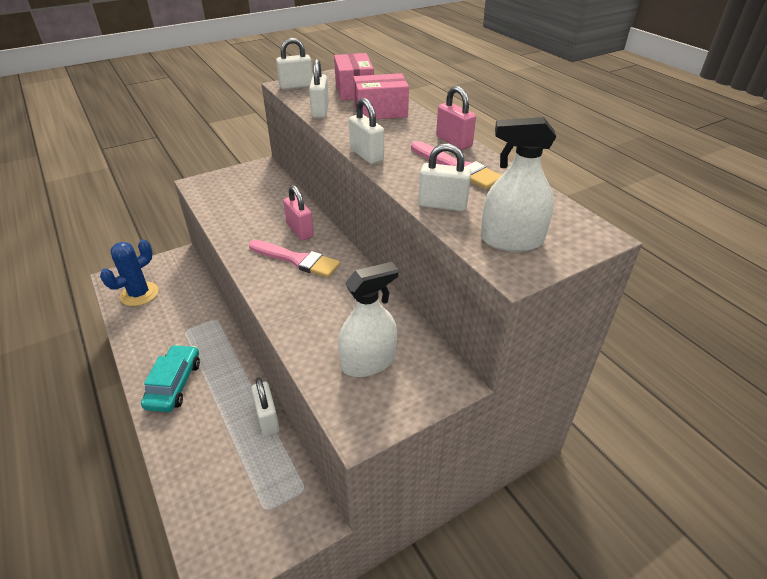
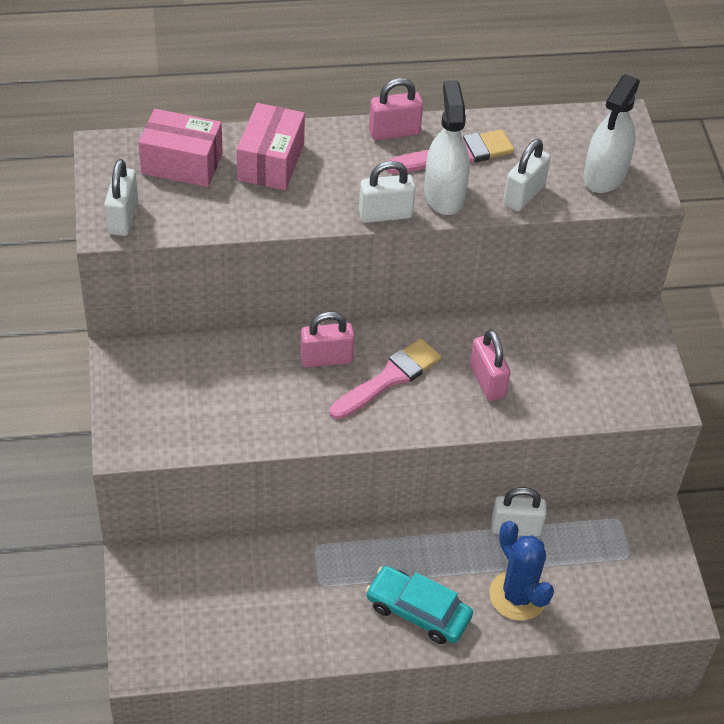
camera: 70 degrees left, 10 degrees up
(139, 294) = (205, 631): blue cactus -> blue cactus (518, 595)
(320, 111) = (231, 217): white padlock -> none
(321, 306) = (487, 381): none -> pink padlock
(368, 362) = (588, 369): white spray bottle -> white spray bottle (444, 194)

